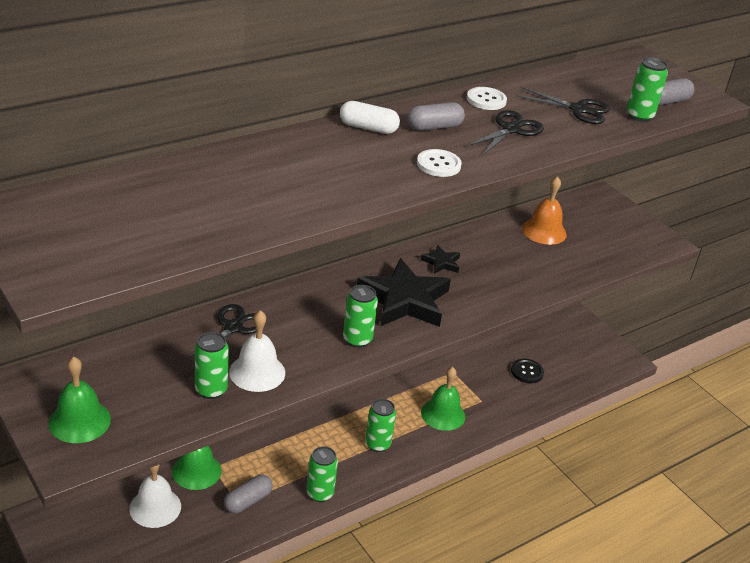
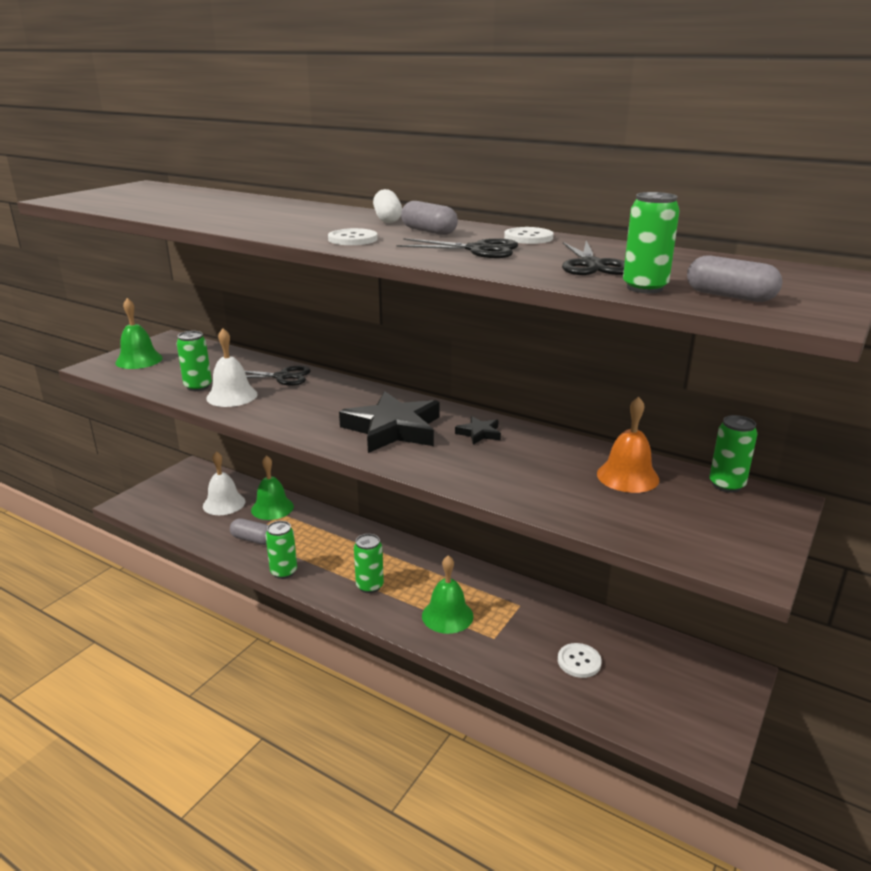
camera: 70 degrees right, 10 degrees down
(357, 339) = (310, 422): green can -> green can (726, 485)
(527, 372) = (579, 661): black button -> white button

